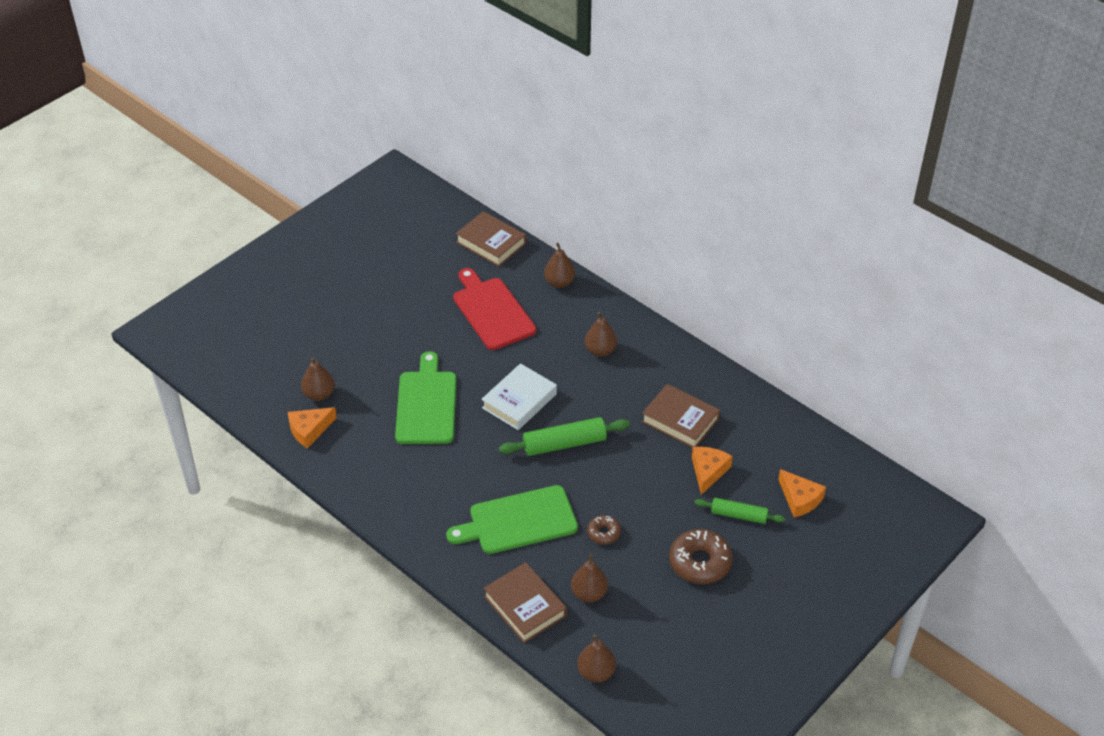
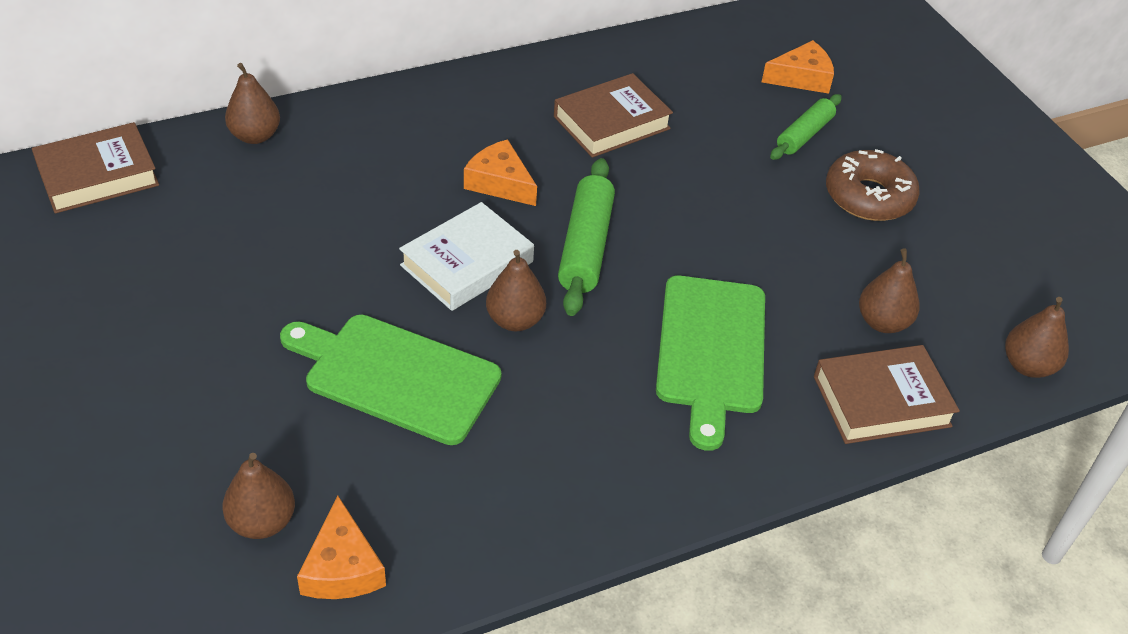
camera: 70 degrees left, 0 degrees up
(492, 311) = (250, 227): red cutting board -> none
(519, 401) = (467, 263): white book -> white book turned 75 degrees clockwise
(600, 350) = (428, 146): brown pear -> brown pear (515, 320)
(603, 533) = (777, 267): brown donut -> none
(708, 471) = (716, 132): orange cheese -> orange cheese (500, 183)

